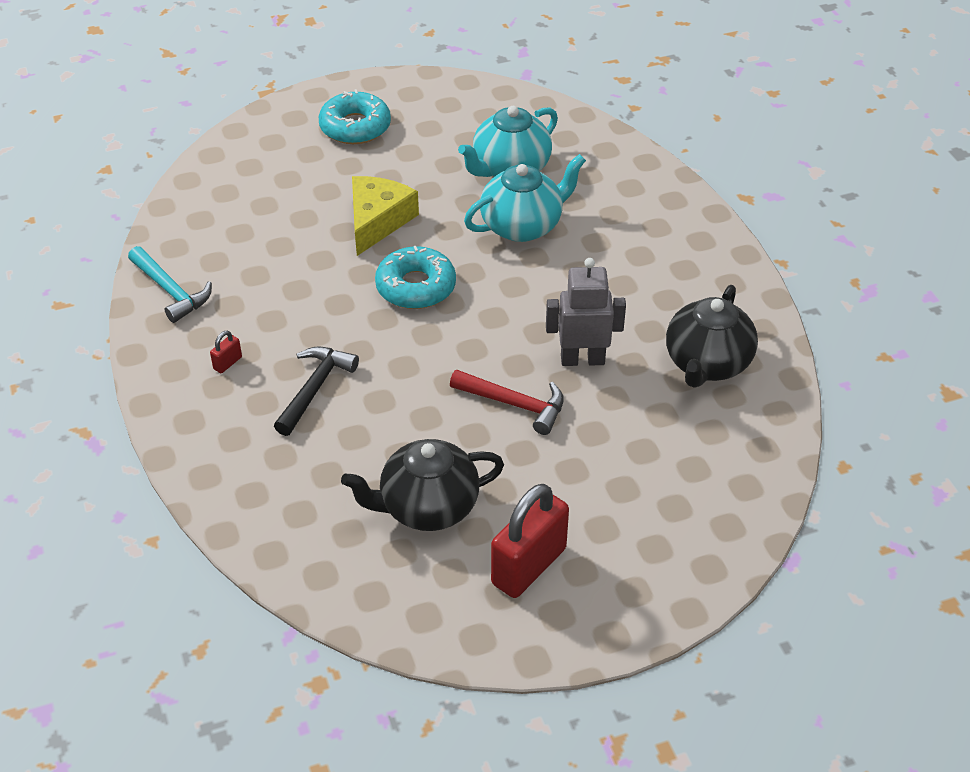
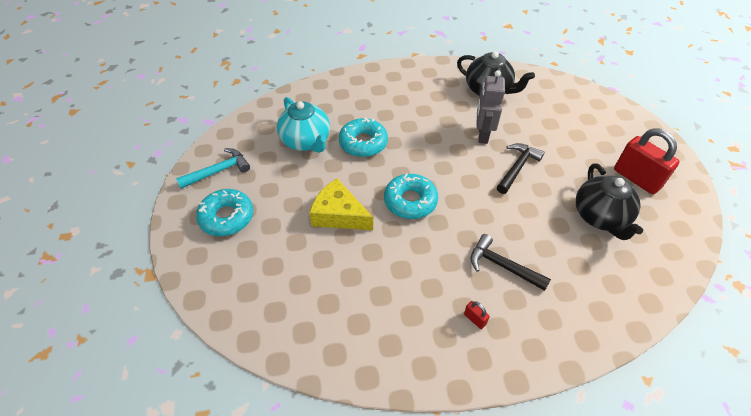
camera: 80 degrees left, 5 degrees up
(170, 291) = (388, 358): turquoise hammer -> turquoise hammer (218, 171)
(514, 404) = (517, 168): red hammer -> black hammer
(523, 225) = (363, 143): turquoise teapot -> turquoise donut

